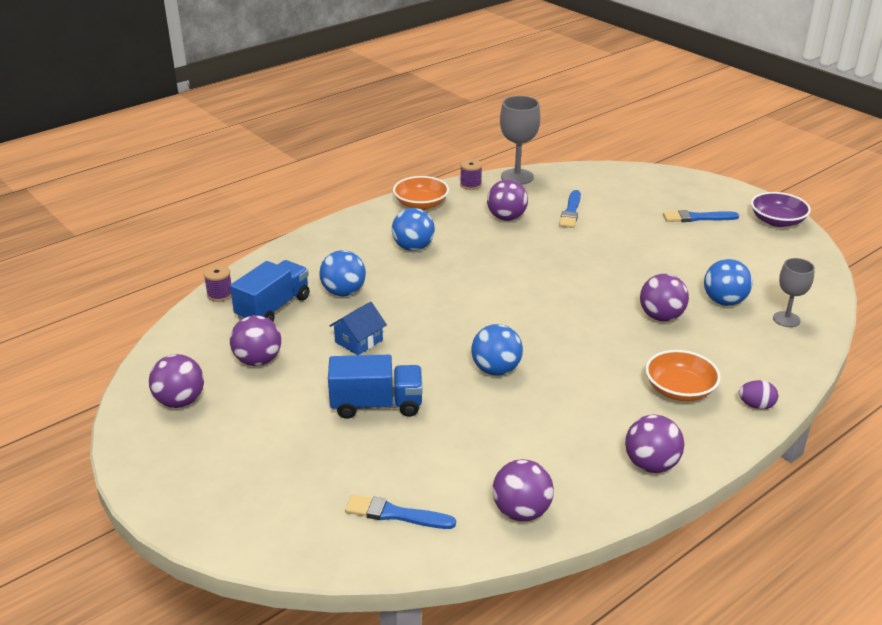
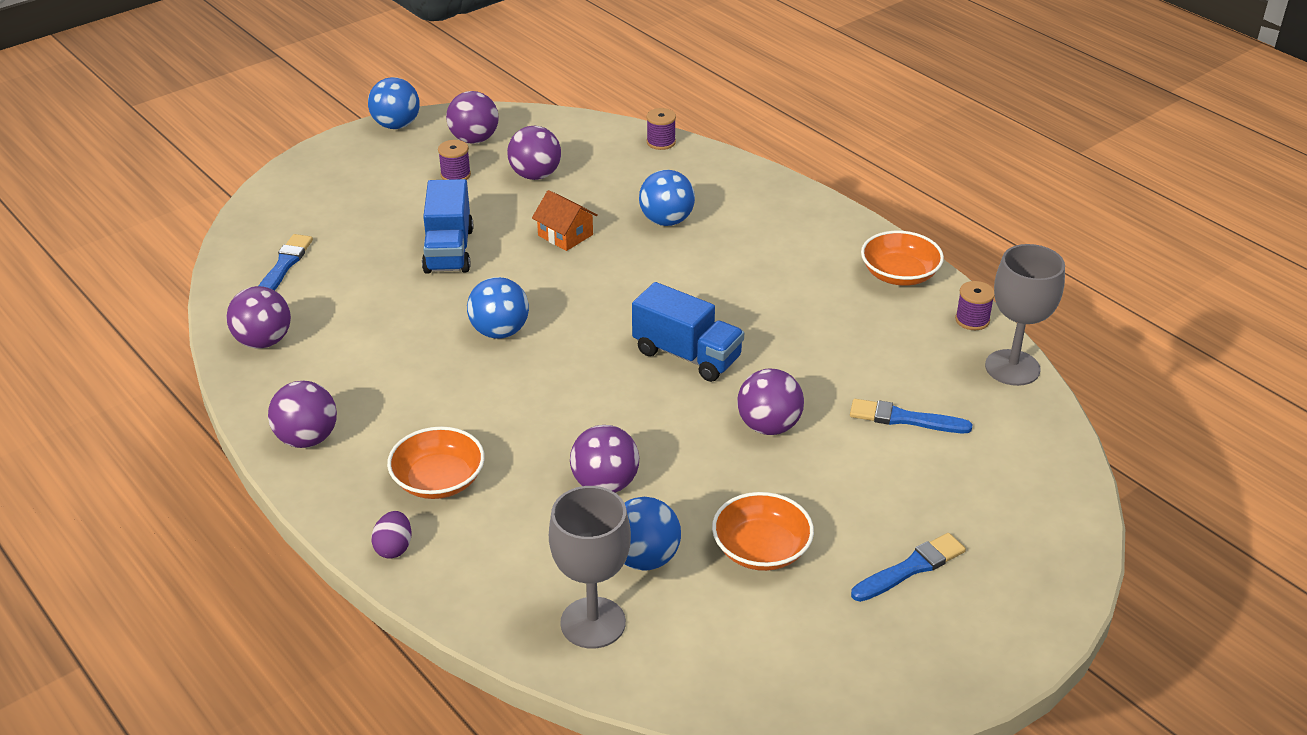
camera: 90 degrees right, 5 degrees up
(245, 409) = (455, 175): none -> purple spool
(273, 308) = (634, 177): blue truck -> blue truck (687, 355)
(359, 341) = (565, 235): blue house -> orange house
(413, 247) = (776, 269): blue ball -> blue ball (396, 125)
(506, 218) = (873, 352): purple ball -> purple ball (769, 426)
(697, 218) = (910, 568): blue brush -> blue brush turned 60 degrees clockwise
(700, 261) = (761, 549): none -> orange bowl
(777, 221) = (917, 679): purple bowl -> none
(786, 319) = (593, 623): grey goblet -> grey goblet, size x1.55

